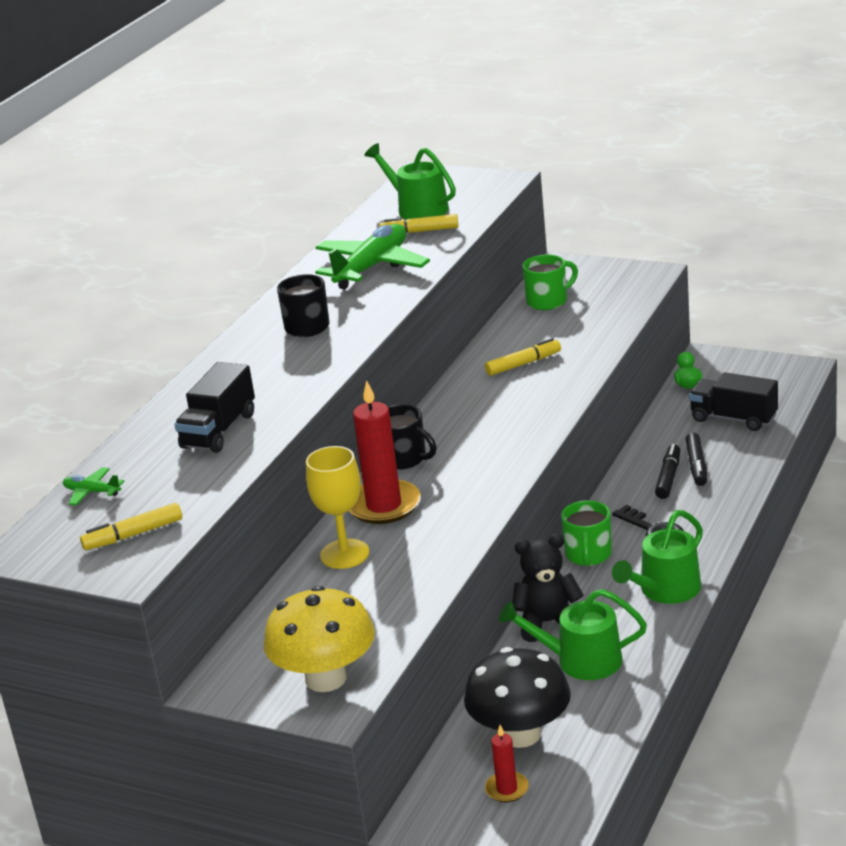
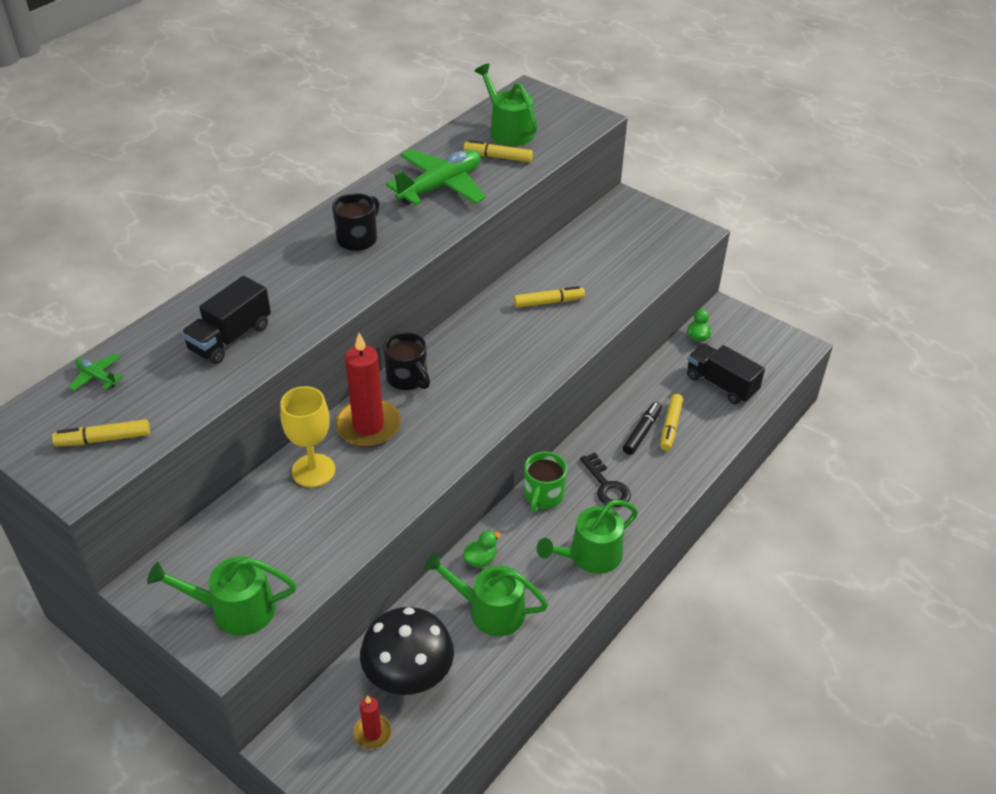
camera: 10 degrees right, 15 degrees up
(326, 679) = (235, 609): yellow mushroom -> green watering can
(548, 301) = (598, 238): green mug -> none
(548, 623) = (480, 559): black teddy bear -> green duck
(697, 465) = (670, 426): black marker -> yellow marker

